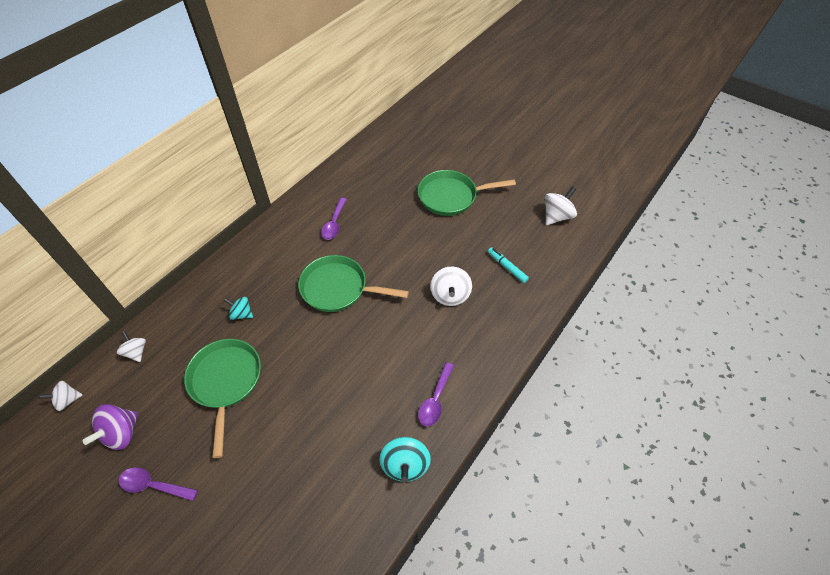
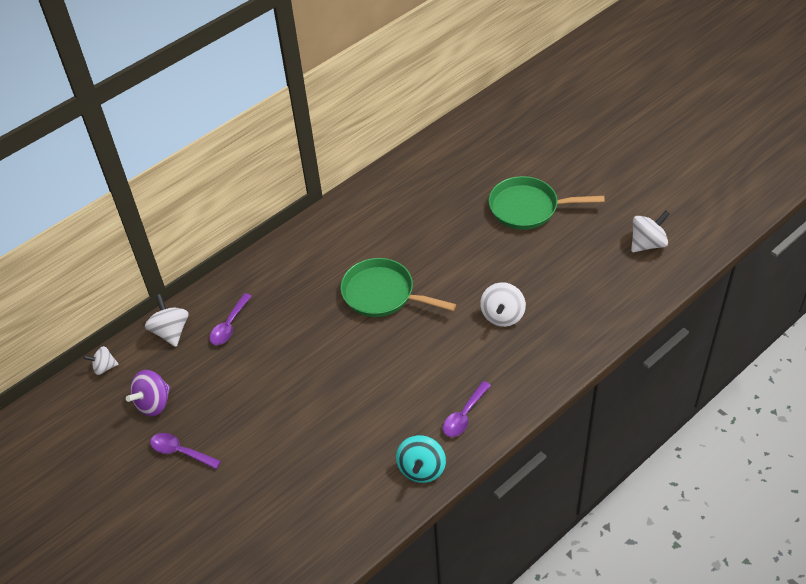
camera: 15 degrees right, 5 degrees down
(136, 352) = (171, 331): white spinning top -> white spinning top, size x1.57
(226, 382) = (256, 371): green pan -> none
(241, 314) = (278, 308): turquoise spinning top -> none
(334, 223) = (389, 225): purple spoon -> purple spoon (229, 325)
(507, 267) = (573, 293): turquoise marker -> none

